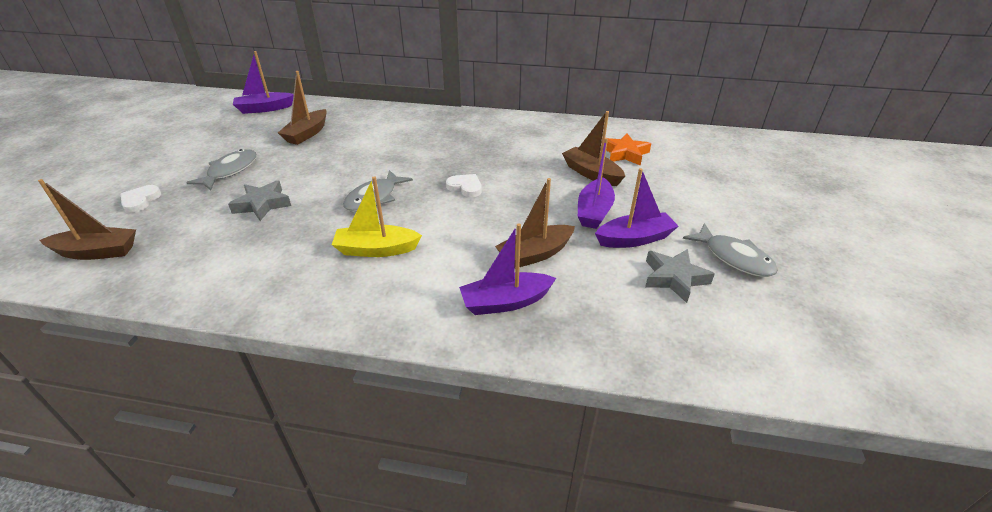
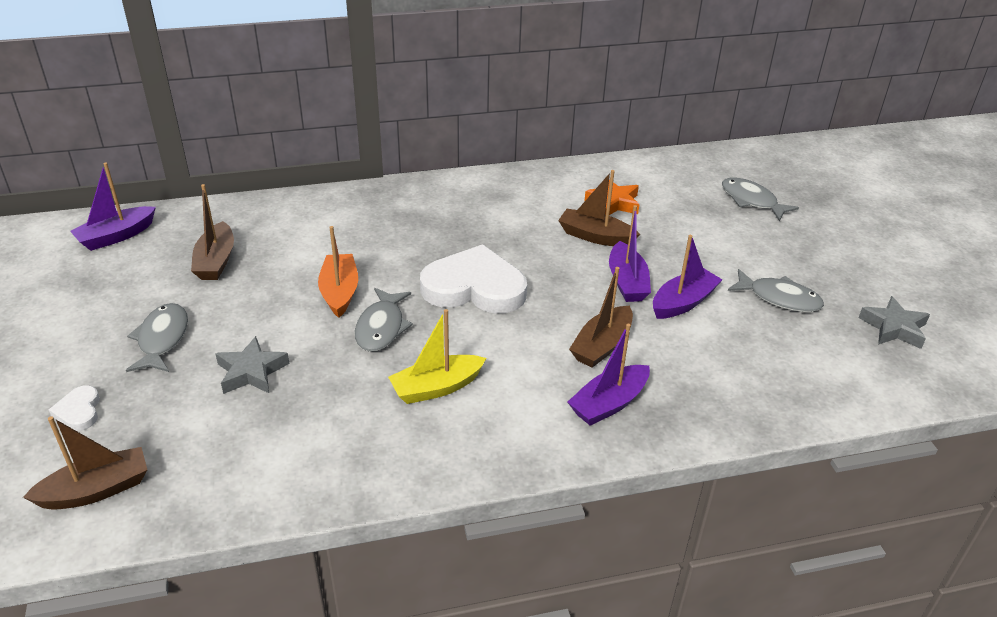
camera: 25 degrees left, 0 degrees up
(367, 169) = (340, 292): none -> orange boat
(465, 187) = (474, 287): white heart -> white heart, size x2.29
(674, 278) = (741, 334): grey star -> grey star (894, 328)
(755, 175) = (751, 201): none -> grey fish

